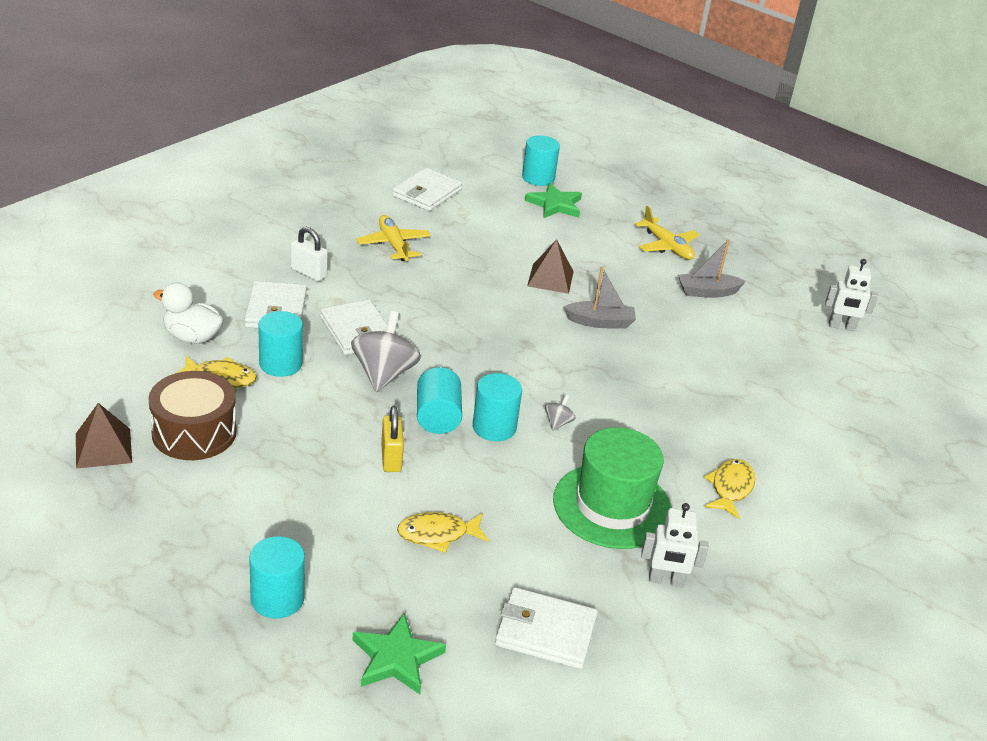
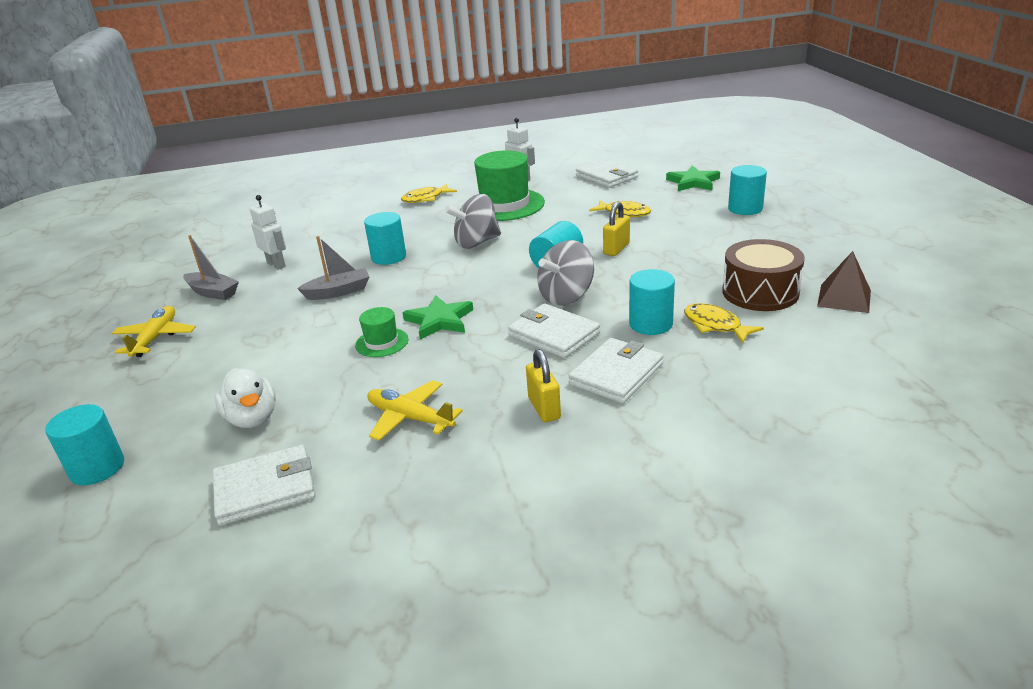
camera: 135 degrees left, 5 degrees down
(192, 337) = (725, 368): white duck -> white duck (252, 418)
(308, 273) = (544, 408): white padlock -> yellow padlock
(357, 331) = (554, 334): white wallet -> white wallet turned 60 degrees counterclockwise
(393, 245) = (410, 418): yellow plane -> yellow plane turned 105 degrees clockwise
(489, 288) = (382, 342): none -> green hat
(494, 427) = (523, 249): turquoise cylinder -> turquoise cylinder (388, 257)
(550, 278) = (313, 336): brown pyramid -> none
(555, 205) = (157, 419): green star -> green star (439, 320)
(558, 423) = (476, 243): grey spinning top -> grey spinning top, size x2.20
(600, 322) = (338, 292): grey boat -> grey boat turned 120 degrees clockwise
(841, 327) = (180, 249): white robot -> white robot (276, 264)

